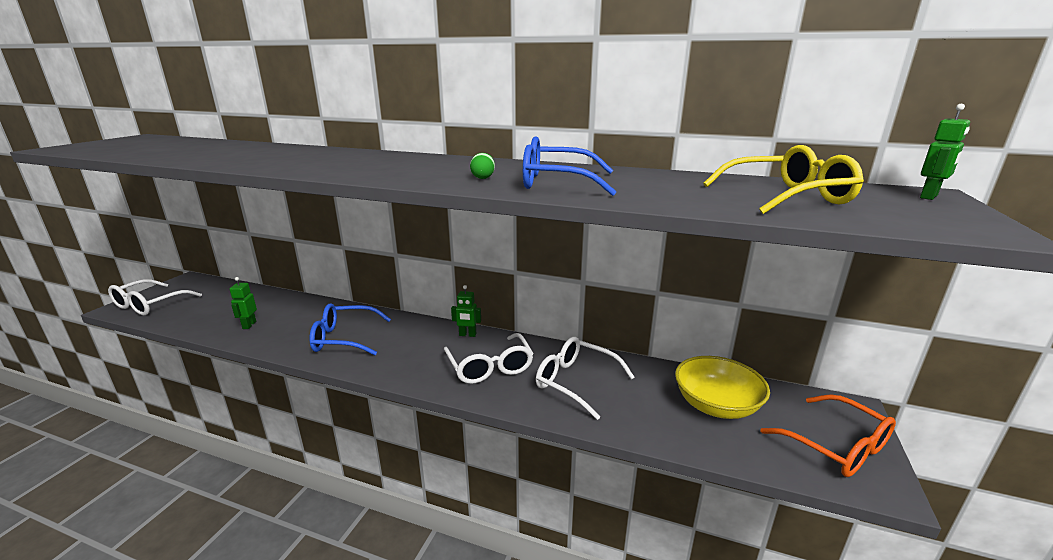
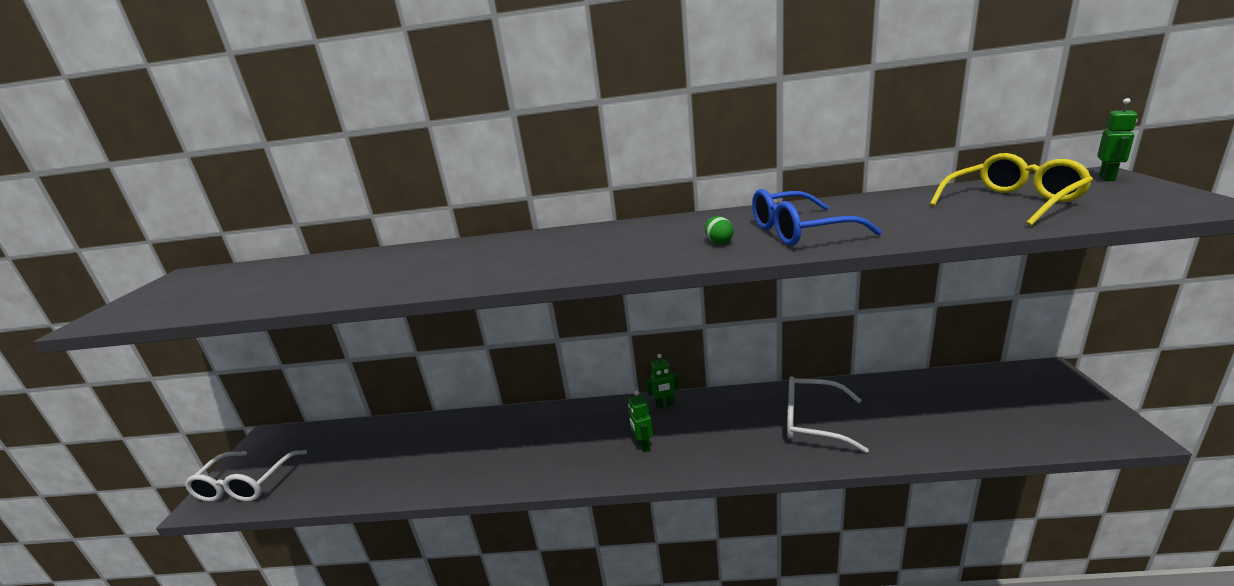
camera: 15 degrees left, 0 degrees up
(249, 325) = (406, 470): green robot -> green robot (643, 445)
(344, 338) = (536, 450): blue glasses -> none
(490, 367) = (719, 433): white glasses -> none
(716, 405) = (948, 404): yellow bowl -> none
(837, 446) = (1068, 410): orange glasses -> none

